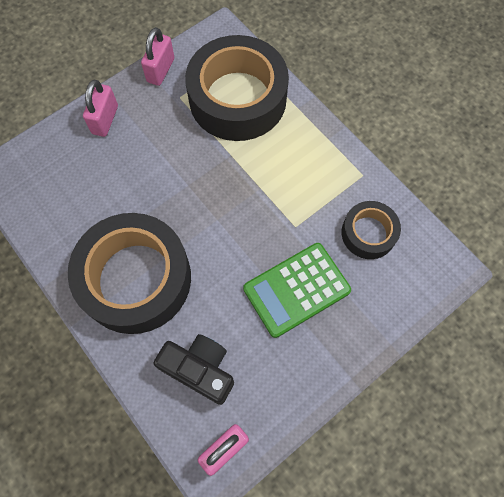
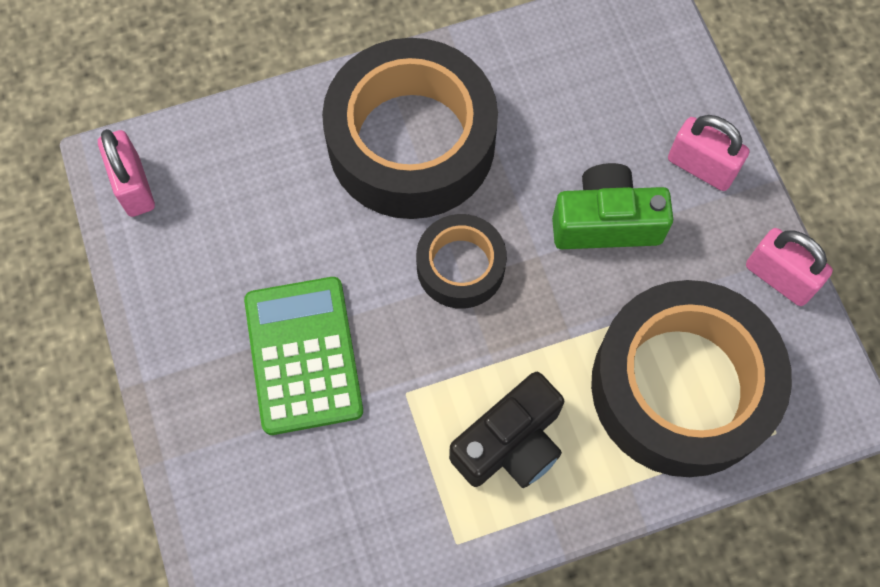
camera: 110 degrees right, 0 degrees up
(155, 157) = (606, 222): none -> green camera
(200, 369) = (247, 187): black camera -> black camera (510, 444)
(368, 233) = (348, 505): black tape -> black tape (460, 267)

